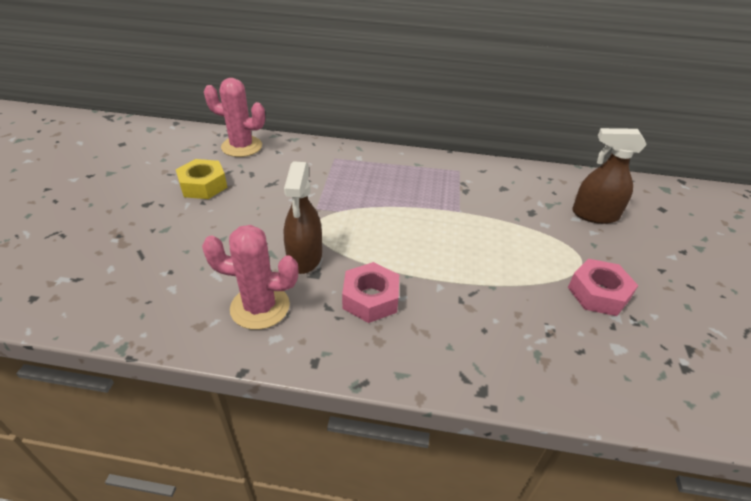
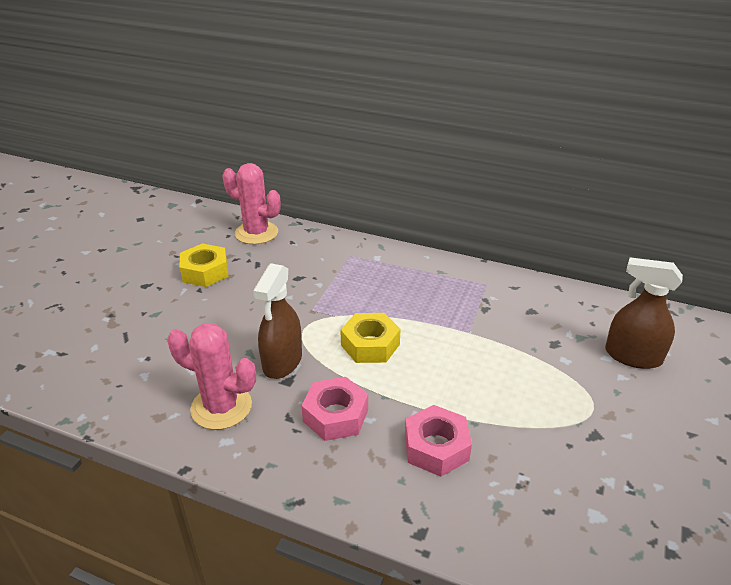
camera: 15 degrees right, 5 degrees down
(379, 232) = (370, 345): none -> yellow nut
(598, 293) = (598, 449): pink nut -> pink nut (436, 447)

